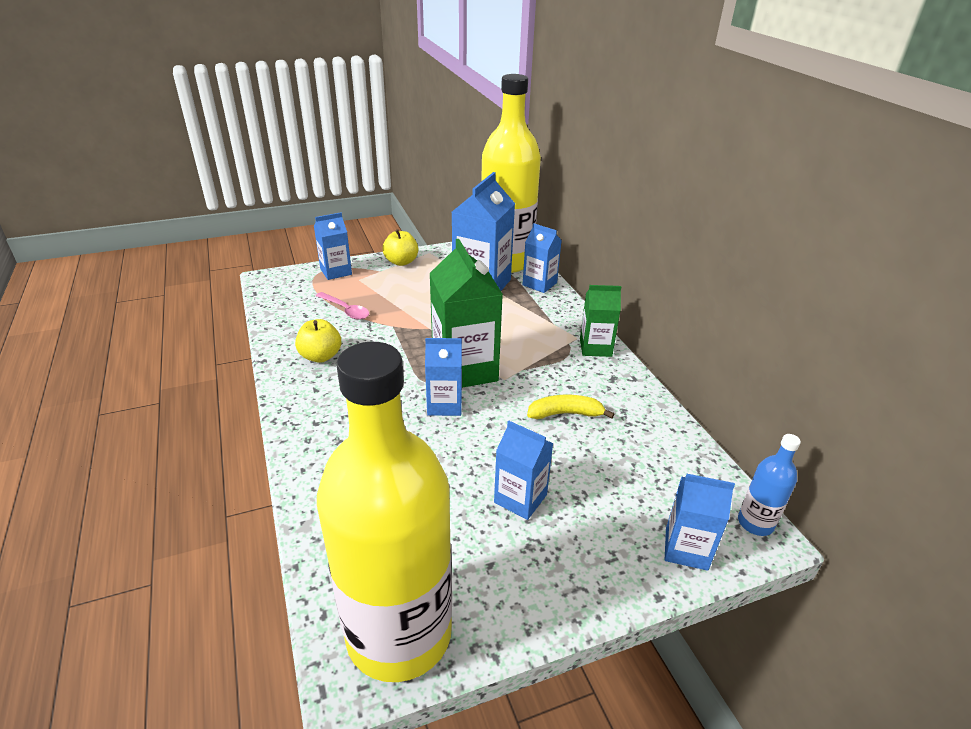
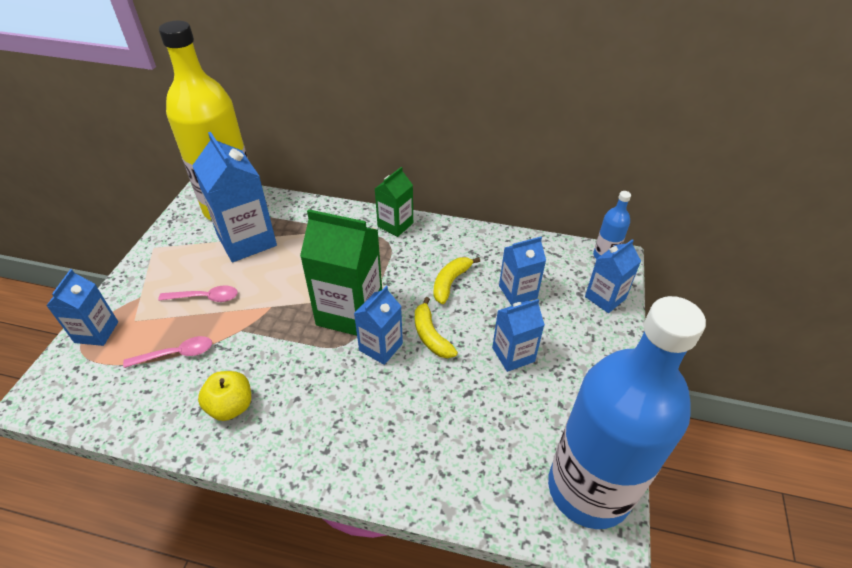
camera: 55 degrees left, 10 degrees up
(399, 634) = (589, 489): yellow bottle -> blue bottle
(401, 262) = (143, 274): yellow apple -> none
(407, 296) = (205, 297): none -> pink spoon
(487, 429) = (430, 335): none -> yellow banana
(539, 284) = (286, 207): blue carton -> blue carton (518, 292)

